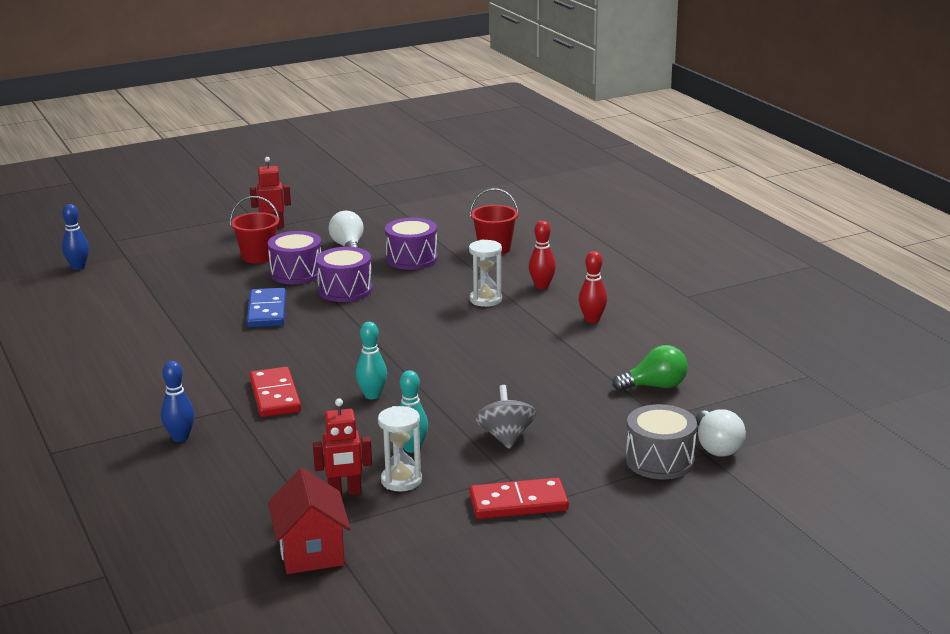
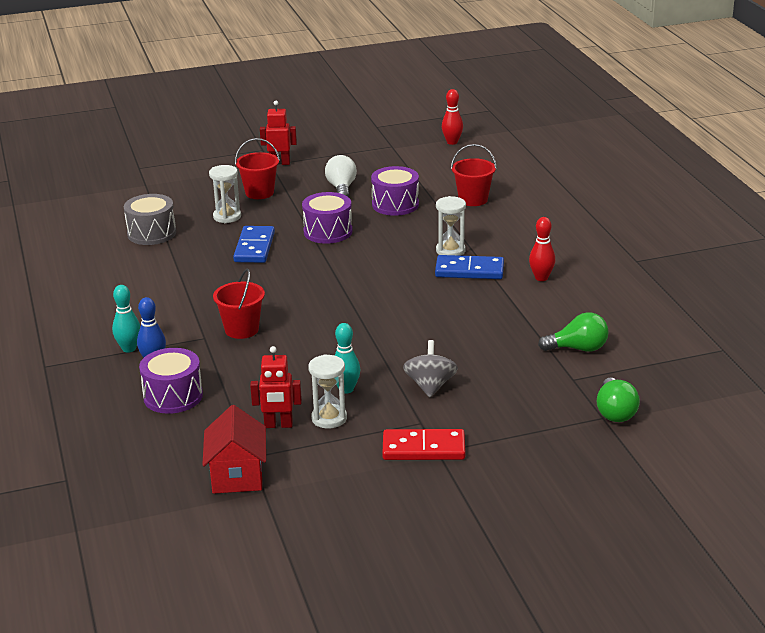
camera: 10 degrees right, 5 degrees up
(78, 267) = (103, 192): blue bowling pin -> none
(227, 283) = (227, 217): none -> white hourglass
(275, 396) = (242, 329): red domino -> red bucket
(296, 273) = (289, 211): purple drum -> purple drum (173, 396)
(372, 395) = (325, 336): turquoise bowling pin -> turquoise bowling pin (129, 348)
(512, 318) = (469, 270): none -> blue domino
(542, 286) = (505, 240): red bowling pin -> red bowling pin (452, 142)
(659, 460) = (560, 420): grey drum -> grey drum (151, 233)
(716, 447) = (615, 412): white light bulb -> green light bulb

